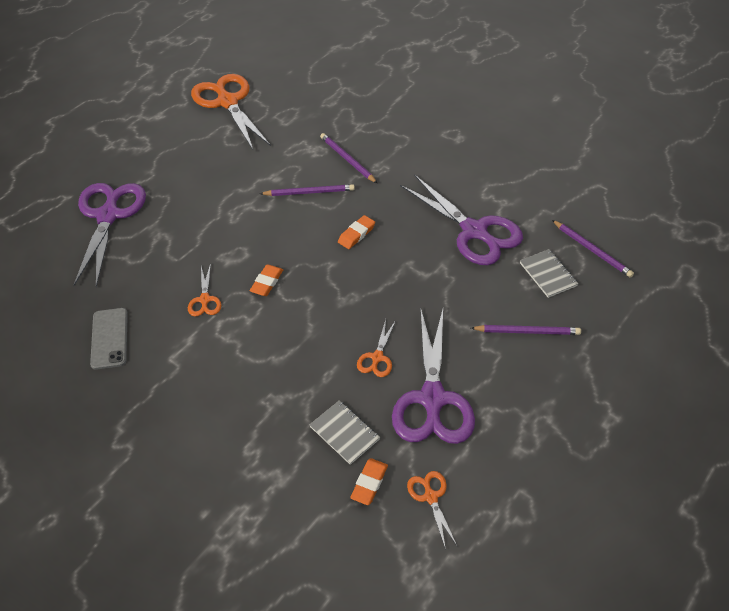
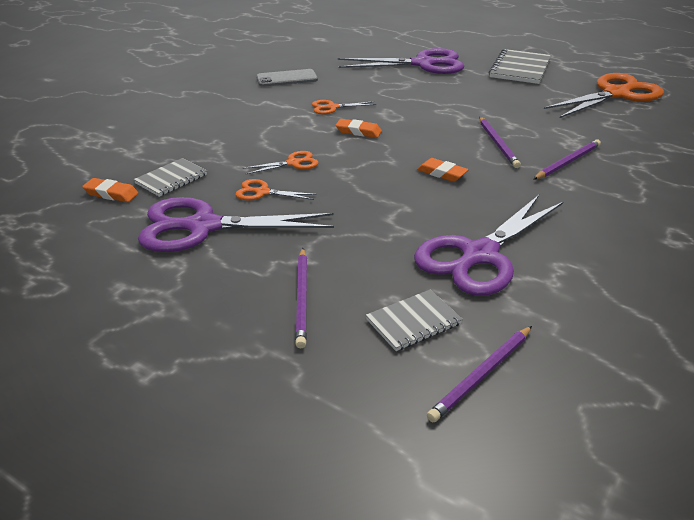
camera: 85 degrees right, 15 degrees down
(149, 147) = (520, 69): none -> grey notebook
(430, 496) = (83, 227): orange scissors -> orange scissors (293, 163)

